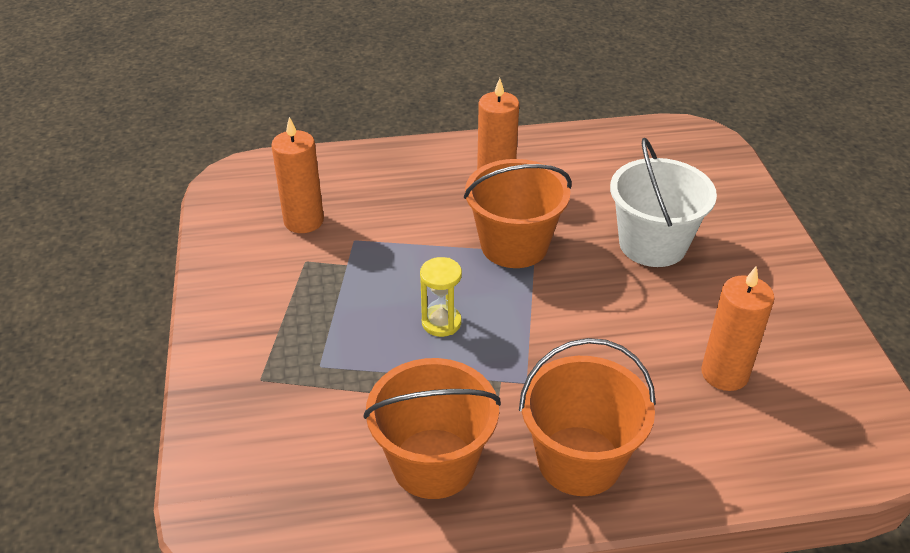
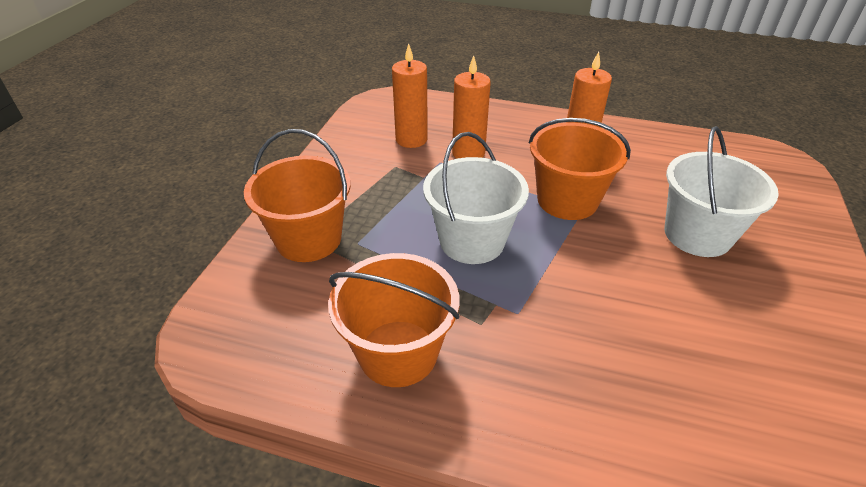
camera: 25 degrees right, 0 degrees up
(441, 322) = (472, 241): yellow hourglass -> white bucket
(579, 461) = (530, 402): orange bucket -> orange bucket (308, 239)
(724, 373) = (723, 374): orange candle -> orange candle (468, 153)

